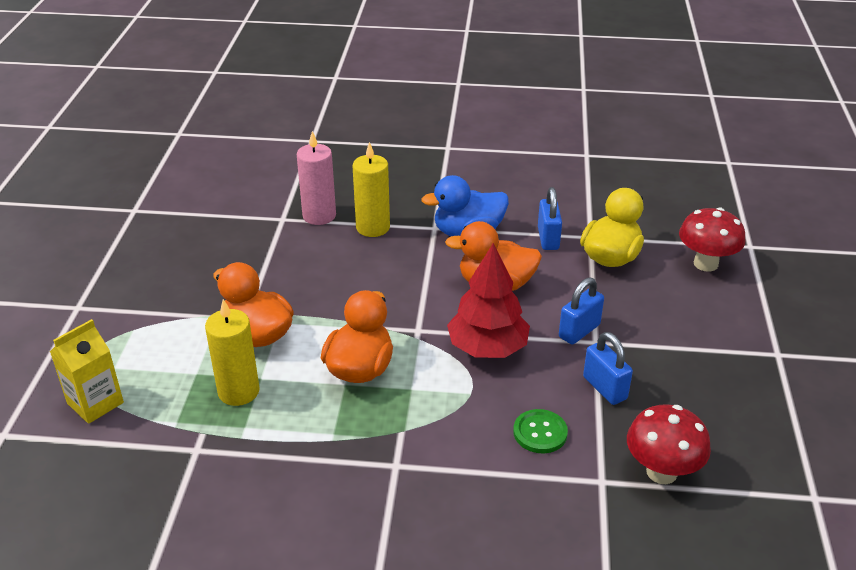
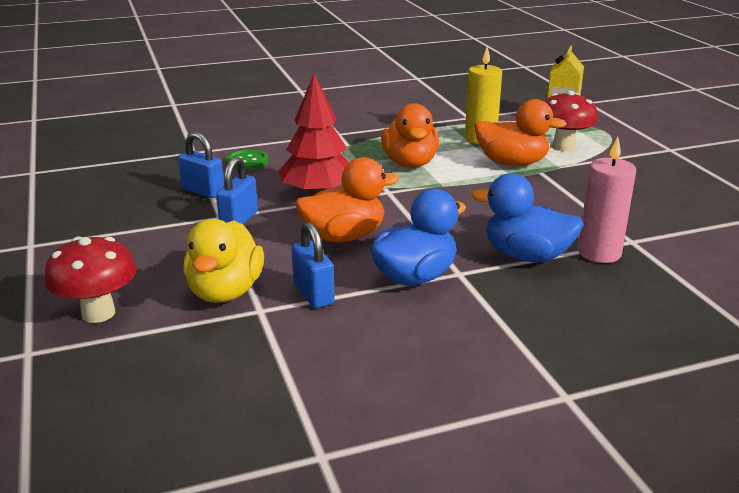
camera: 155 degrees right, 10 degrees down
(373, 227) = (526, 256): yellow candle -> blue duck
(661, 472) = (149, 162): red mushroom -> red mushroom (563, 147)

